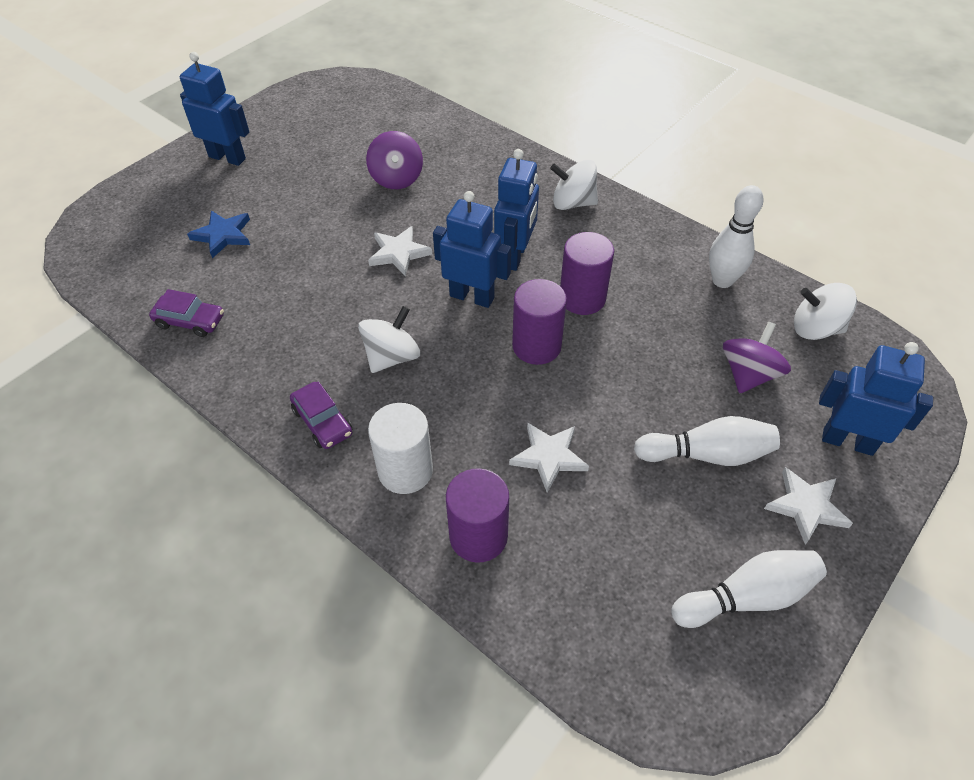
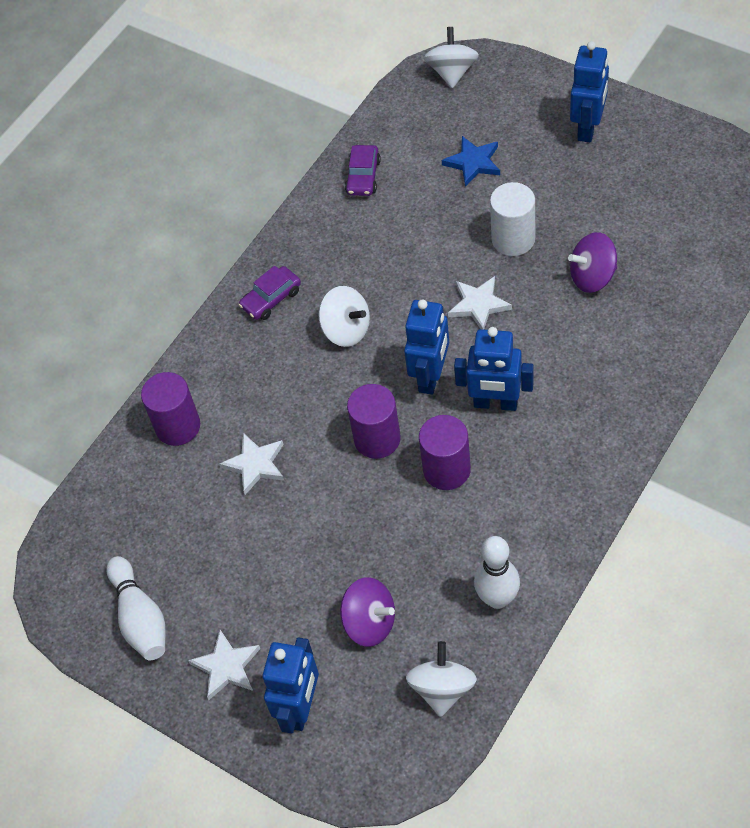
camera: 90 degrees right, 5 degrees up
(405, 470) = (231, 366): white cylinder -> white cylinder (513, 239)
(573, 203) = (592, 445): white spinning top -> white spinning top (452, 72)
(707, 454) = (272, 587): white bowling pin -> none

